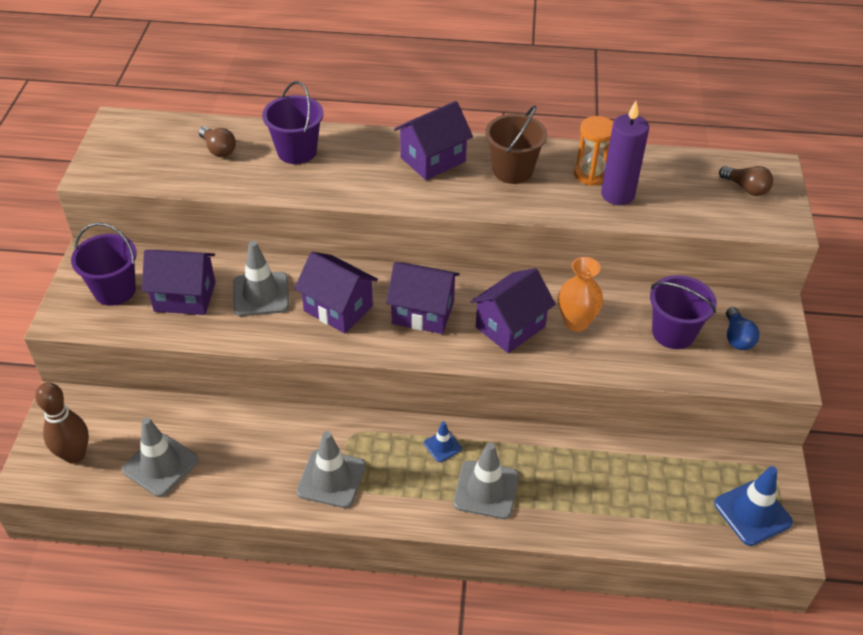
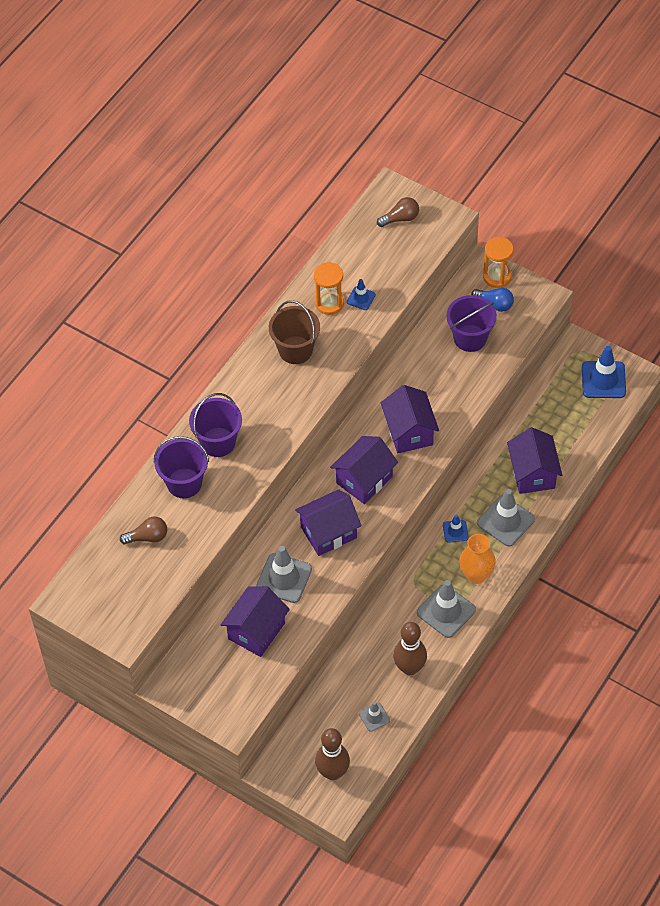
camera: 60 degrees left, 10 degrees up
(115, 290) = (220, 678): purple bucket -> purple bucket (218, 442)
(160, 465) = (374, 717): grey traffic cone -> grey traffic cone, size x0.53
(239, 473) = (410, 668): none -> brown bowling pin
(433, 159) = (251, 395): purple house -> purple house (532, 473)
(576, 322) = (427, 390): orange vase -> orange vase (476, 575)
(617, 194) = (361, 298): purple candle -> blue traffic cone
(774, 326) = (497, 277): none -> orange hourglass

